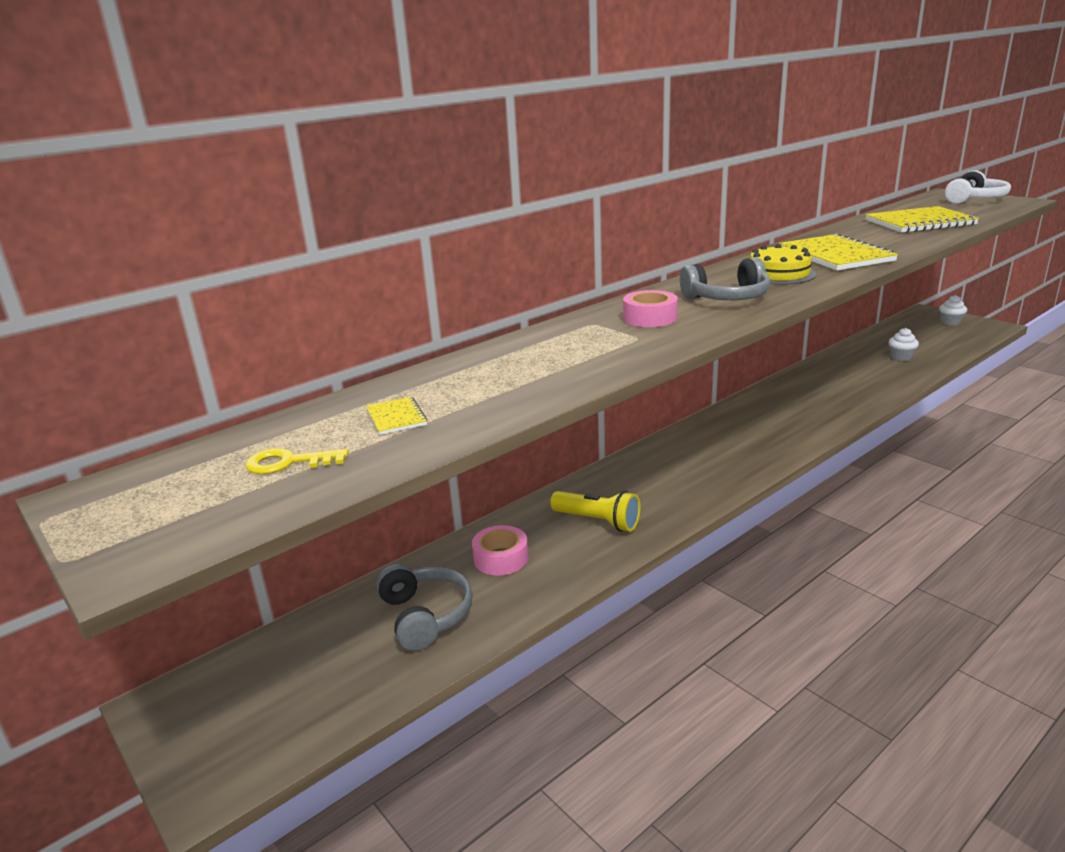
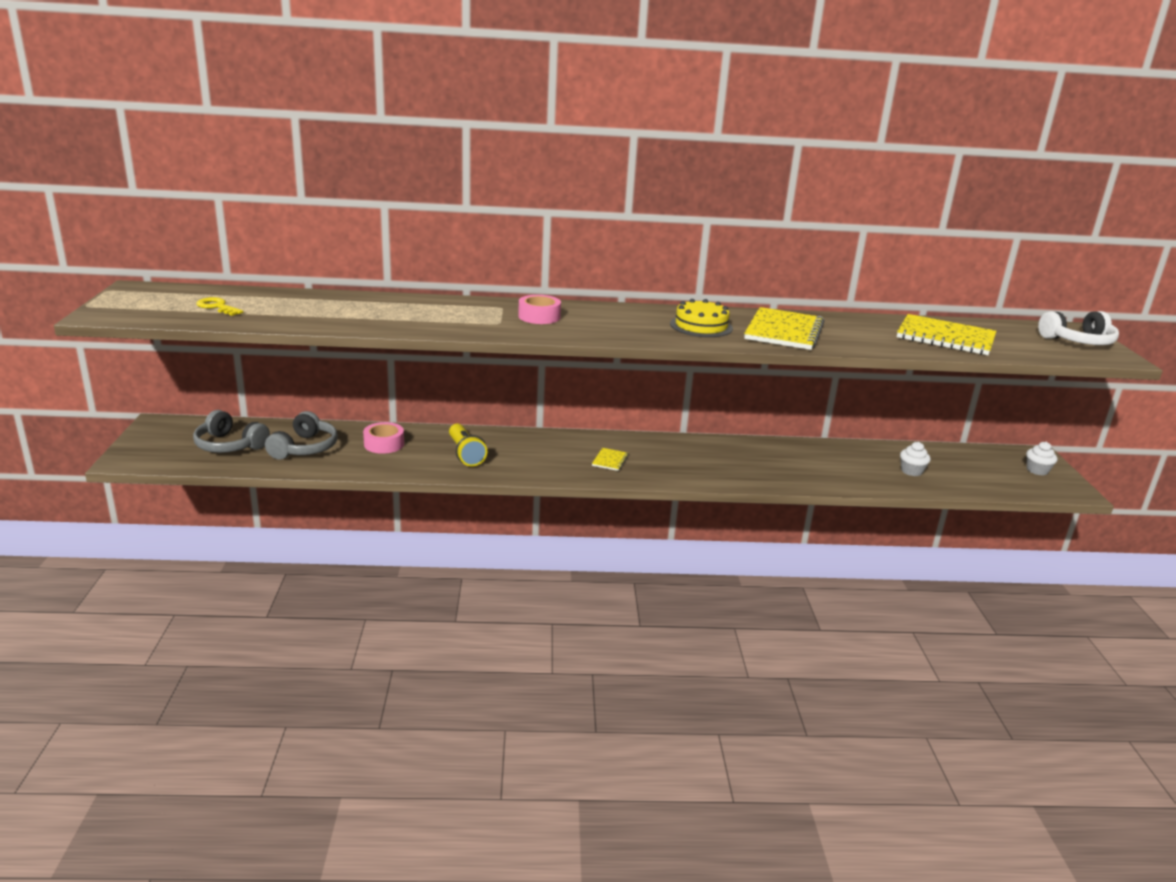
camera: 35 degrees right, 0 degrees up
(396, 417) = (296, 308): yellow notebook -> yellow notebook (610, 460)
(727, 298) = (618, 325): grey headphones -> grey headphones (229, 445)

